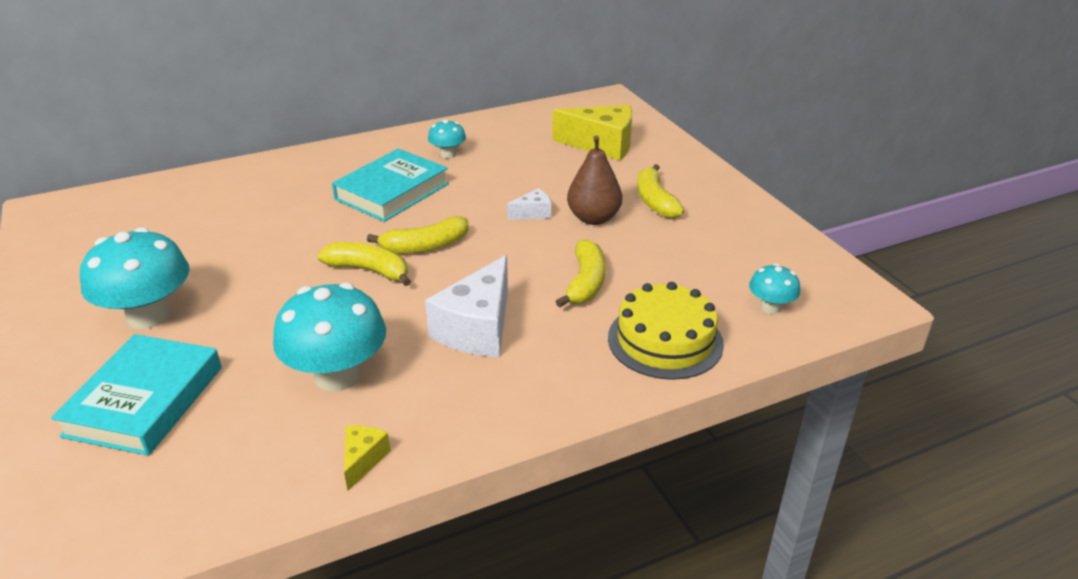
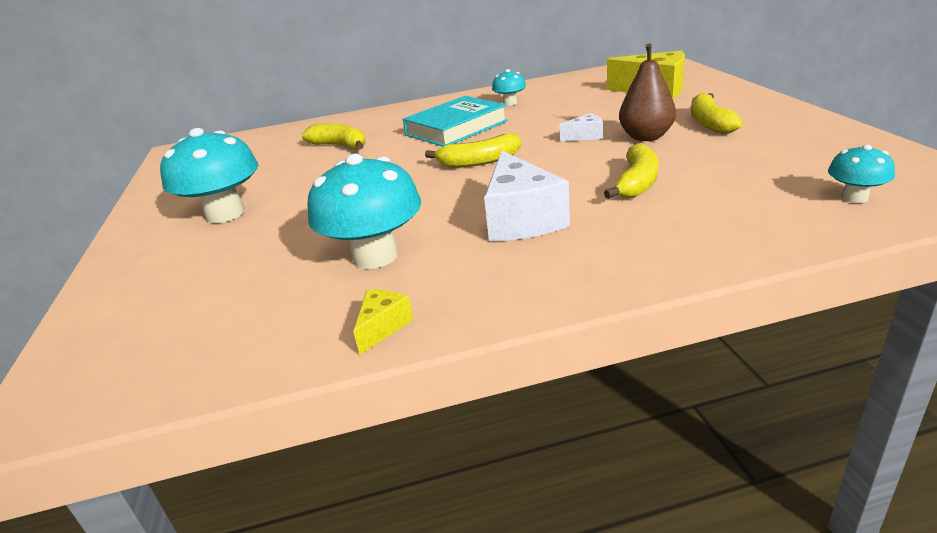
camera: 15 degrees right, 5 degrees down
(145, 401) = (196, 274): turquoise book -> none
(369, 271) = (424, 180): yellow banana -> yellow banana (340, 146)
(477, 328) = (521, 219): white cheese -> white cheese turned 45 degrees counterclockwise
(665, 340) = (728, 227): yellow cake -> none

